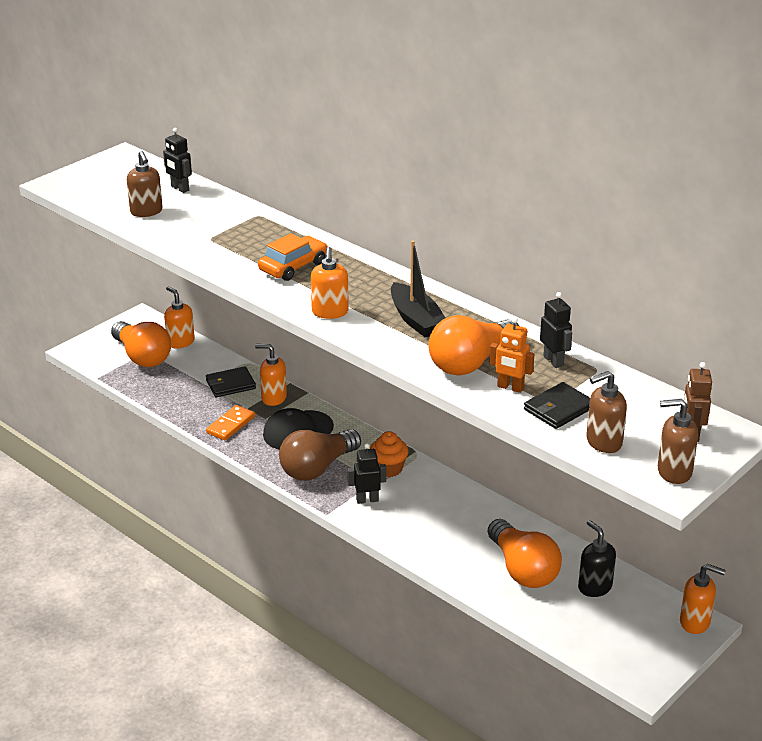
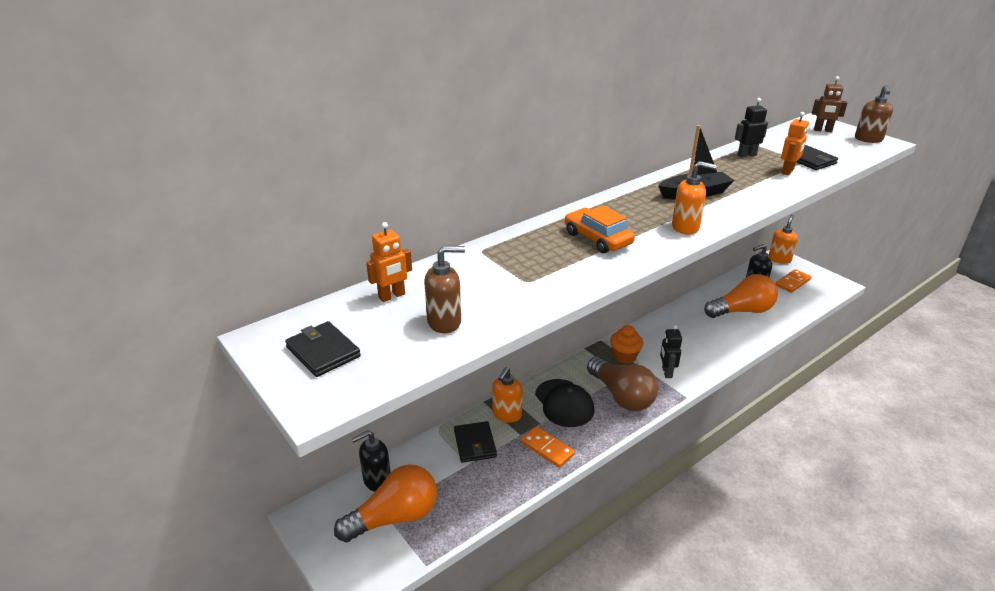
camera: 80 degrees left, 0 degrees up
(108, 176) = (323, 352): none -> black wallet
(179, 188) = (392, 296): black robot -> orange robot
(180, 342) = (377, 480): orange soap dispenser -> black soap dispenser
(471, 363) = (757, 180): orange light bulb -> none
(603, 442) = (845, 153): brown soap dispenser -> none
(625, 629) = (792, 282): none -> orange domino

